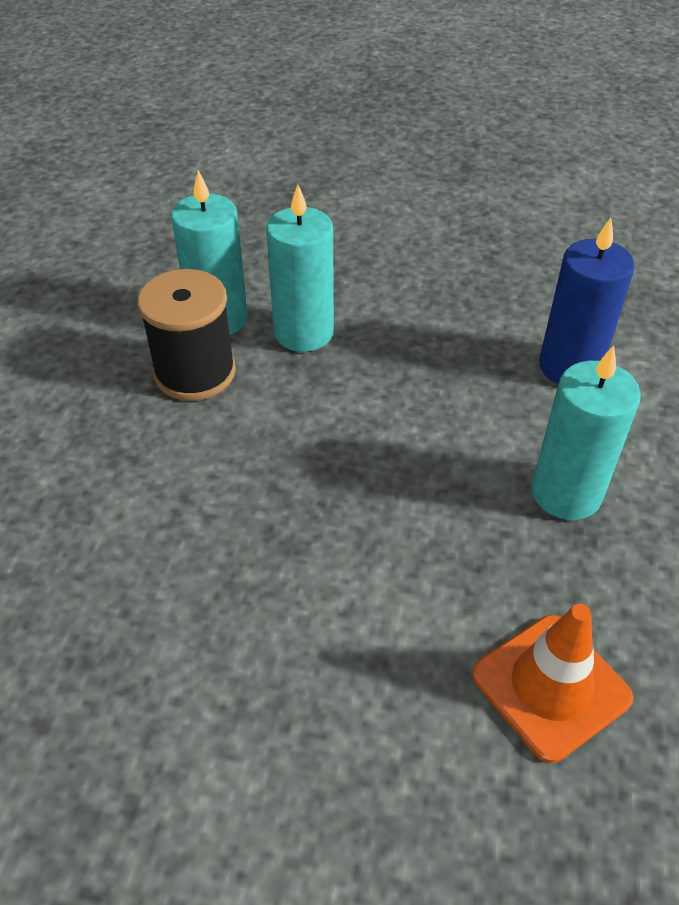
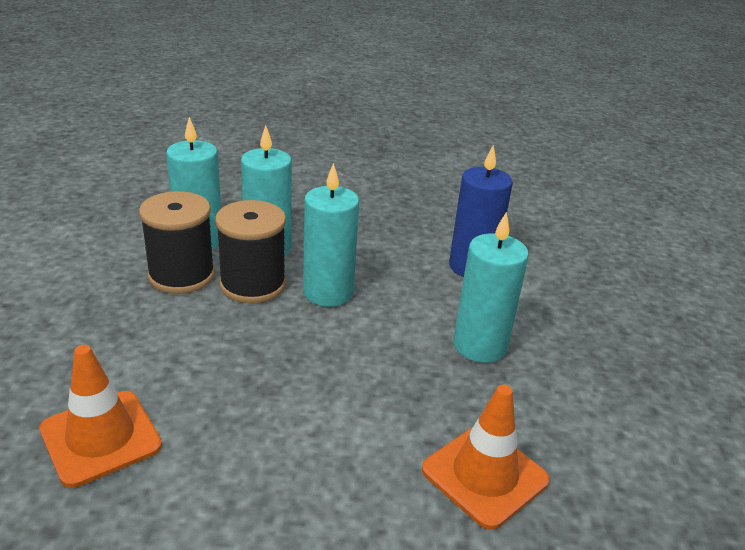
camera: 10 degrees left, 15 degrees down
(95, 604) = (101, 437): none -> orange traffic cone
(282, 388) = (253, 284): none -> black spool
(376, 403) = (328, 292): none -> turquoise candle

